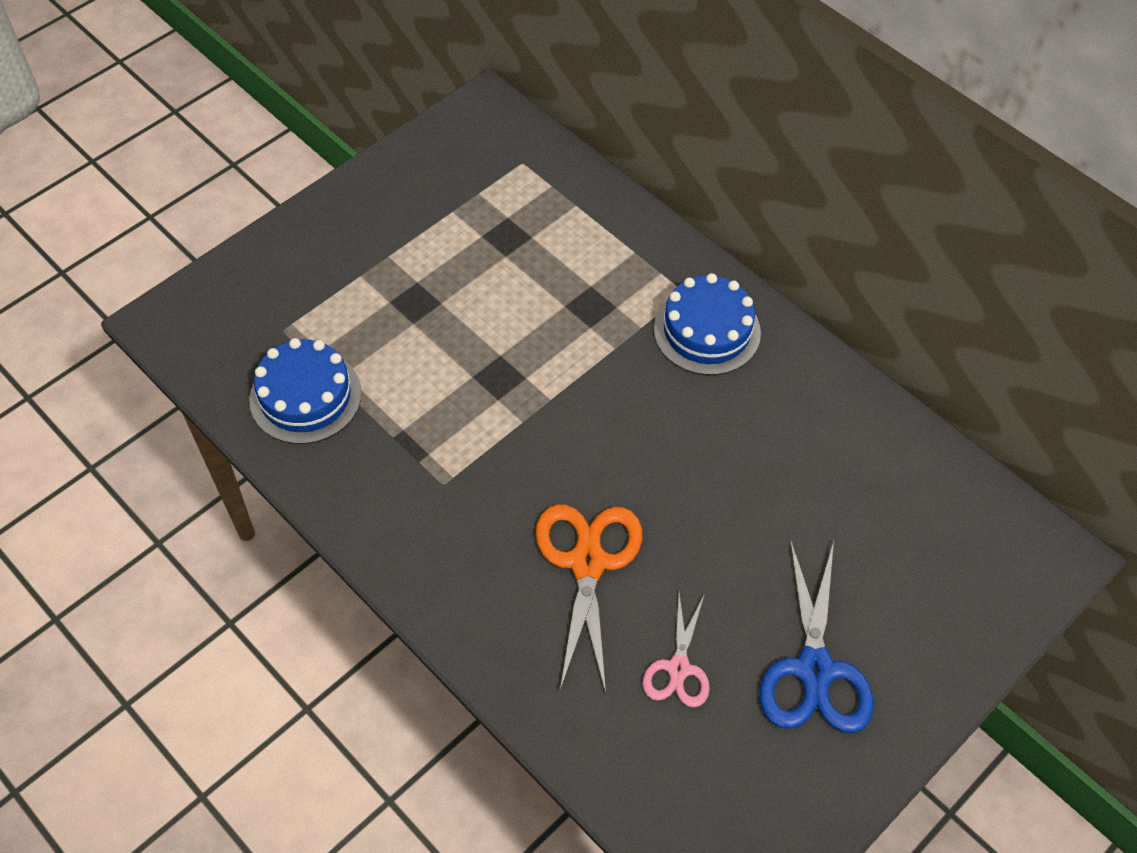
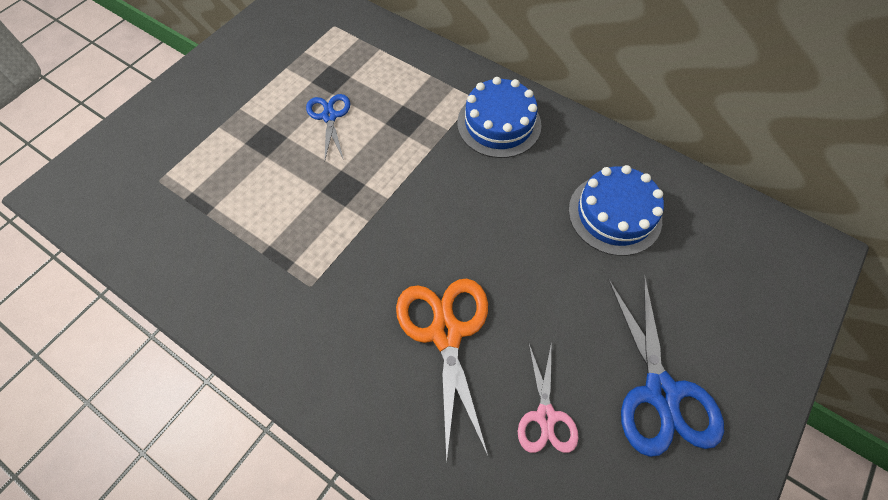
camera: 10 degrees left, 5 degrees up
(305, 396) = (182, 232): blue cake -> blue cake (614, 214)
(497, 285) = (329, 116): none -> blue scissors

